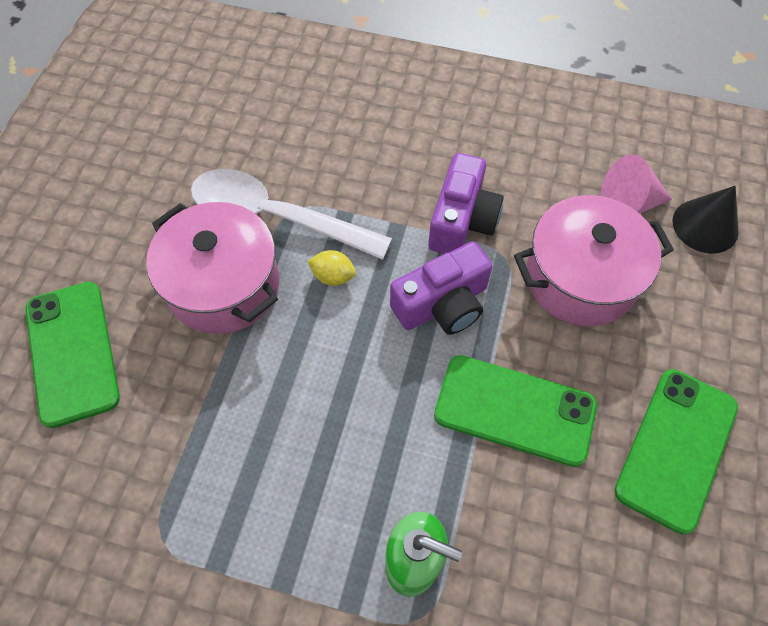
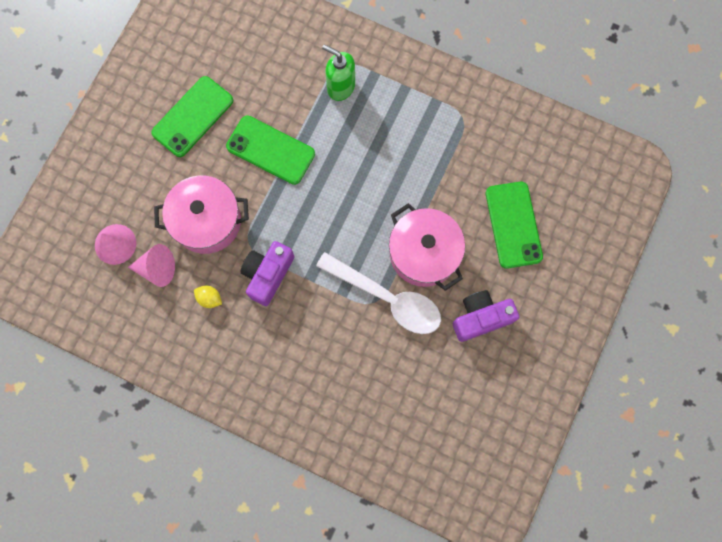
camera: 170 degrees left, 15 degrees up
(333, 276) = (356, 248): yellow lemon -> yellow lemon (209, 298)
(442, 304) = (294, 218): purple camera -> purple camera (481, 318)
(705, 226) = (115, 244): black cone -> pink cone

